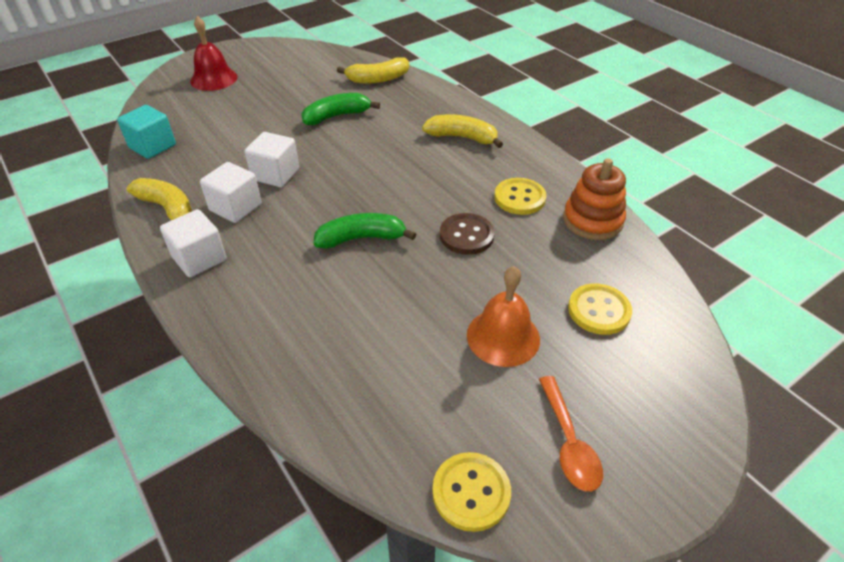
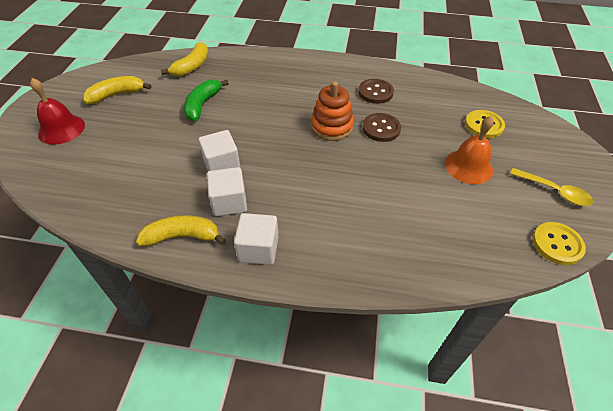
camera: 45 degrees left, 5 degrees up
(152, 146) = (93, 205): turquoise cube -> none
(361, 238) = (333, 167): green banana -> none
(462, 138) = (298, 76): yellow banana -> yellow banana (117, 95)
(519, 198) = (375, 92): yellow button -> brown button
(569, 443) = (554, 191): orange spoon -> yellow spoon
(592, 220) = (421, 83): orange stacking toy -> orange stacking toy (331, 126)

